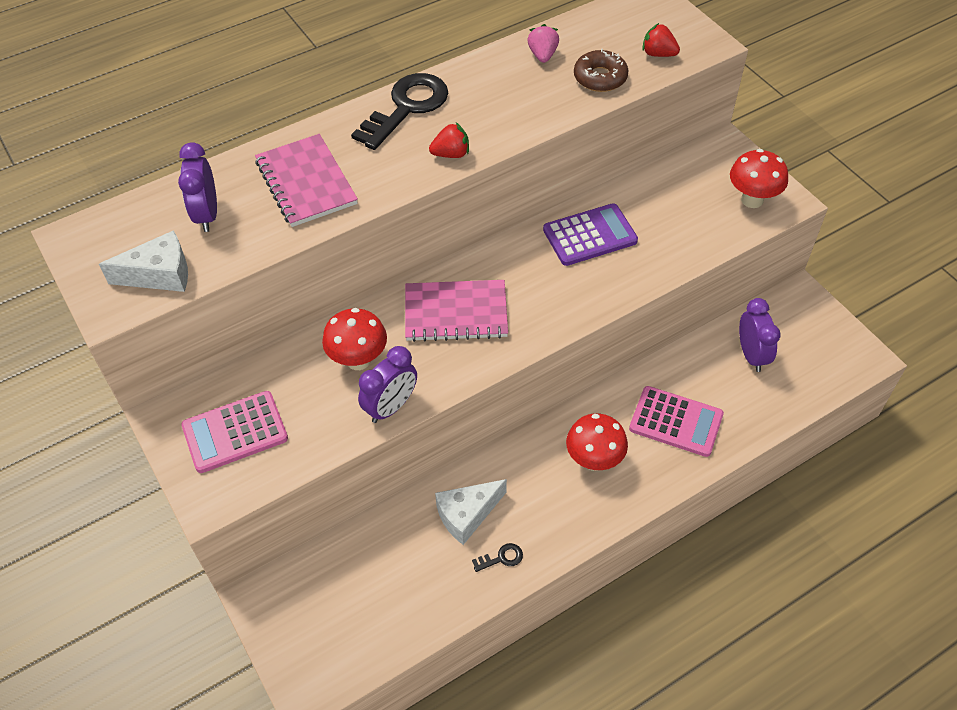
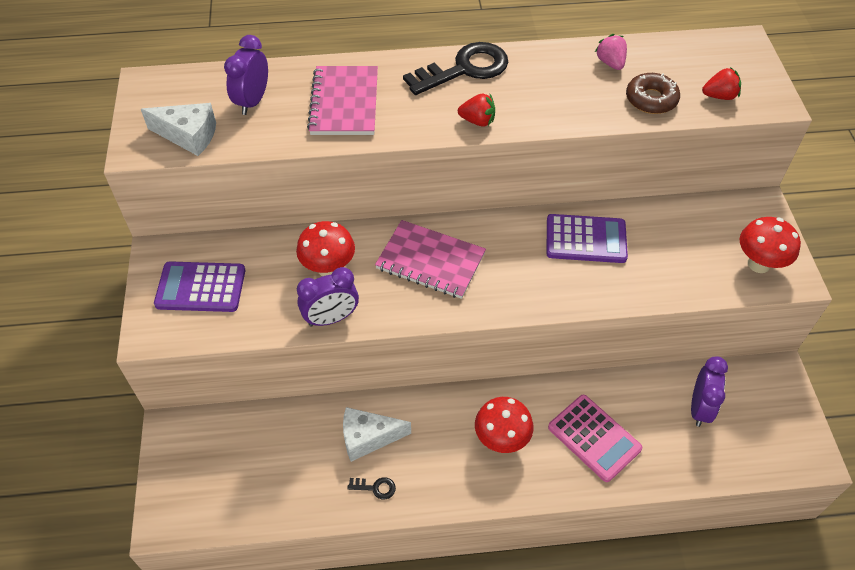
camera: 25 degrees right, 0 degrees up
(235, 432) = (201, 287): pink calculator -> purple calculator
(542, 55) = (610, 63): pink strawberry -> pink strawberry turned 45 degrees counterclockwise
(658, 54) = (719, 96): red strawberry -> red strawberry turned 120 degrees clockwise

